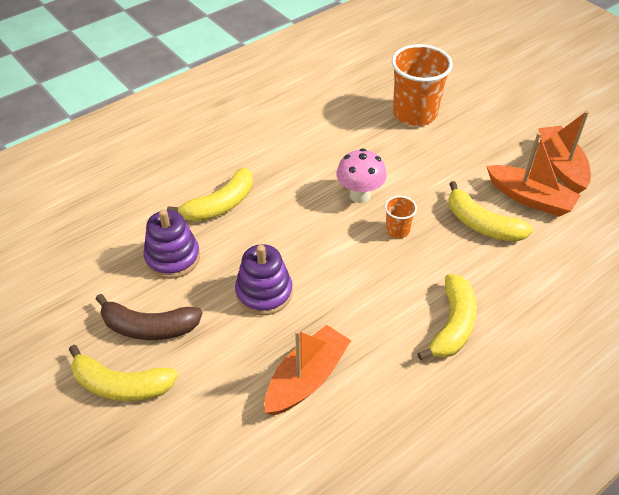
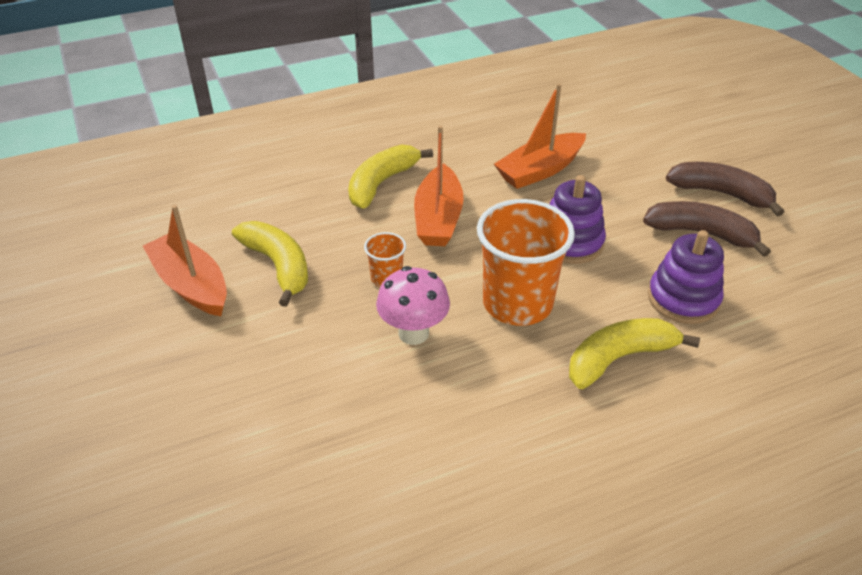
camera: 165 degrees left, 5 degrees down
(121, 385) = (720, 194): yellow banana -> brown banana
(415, 114) = (244, 466): orange cup -> orange cup (517, 303)
(561, 166) = (105, 319): orange boat -> orange boat (438, 218)

